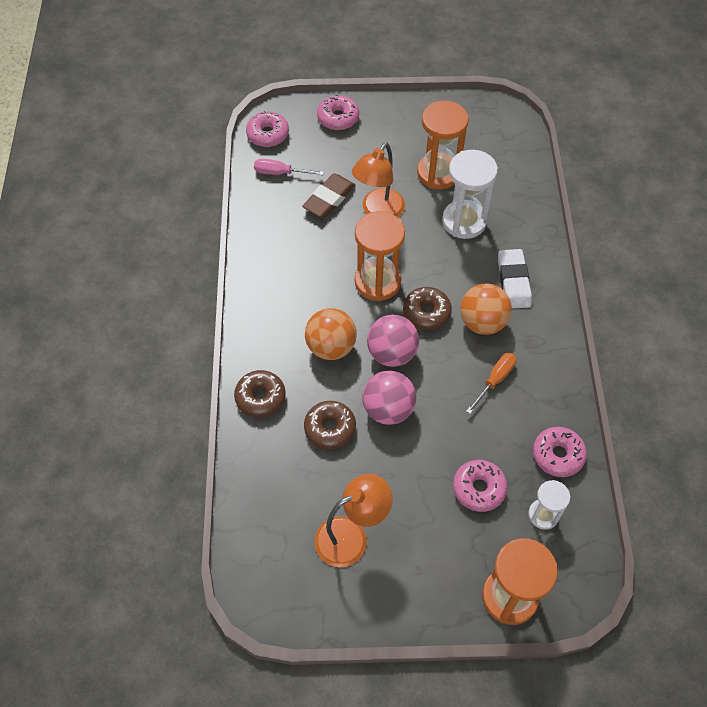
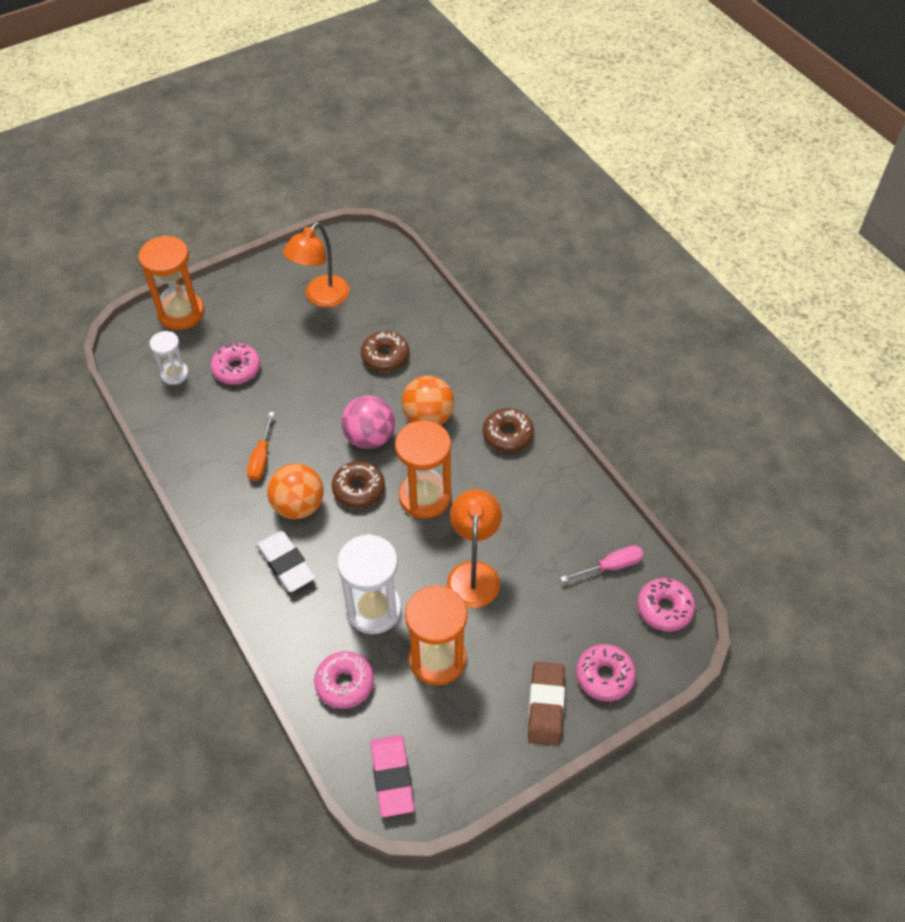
camera: 150 degrees right, 5 degrees down
(260, 397) = (459, 353): brown donut -> brown donut (507, 435)
(329, 199) = (536, 562): brown eraser -> brown eraser (546, 705)
(388, 409) = (345, 392): pink ball -> none
(505, 126) = (392, 777): none -> pink eraser
(558, 455) = (178, 422): pink donut -> pink donut (344, 683)

